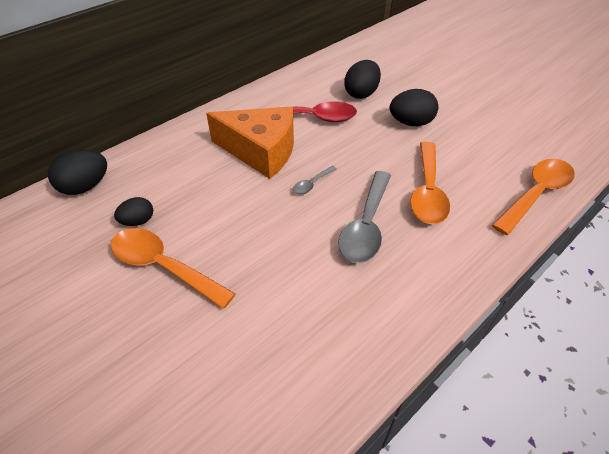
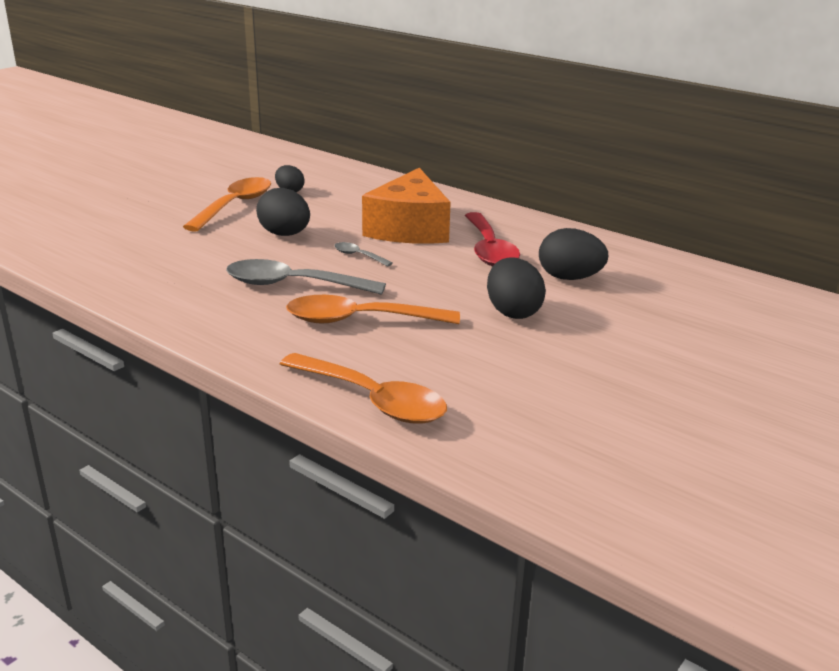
camera: 80 degrees right, 20 degrees down
(85, 187) = (332, 169): black egg -> black egg (285, 234)

